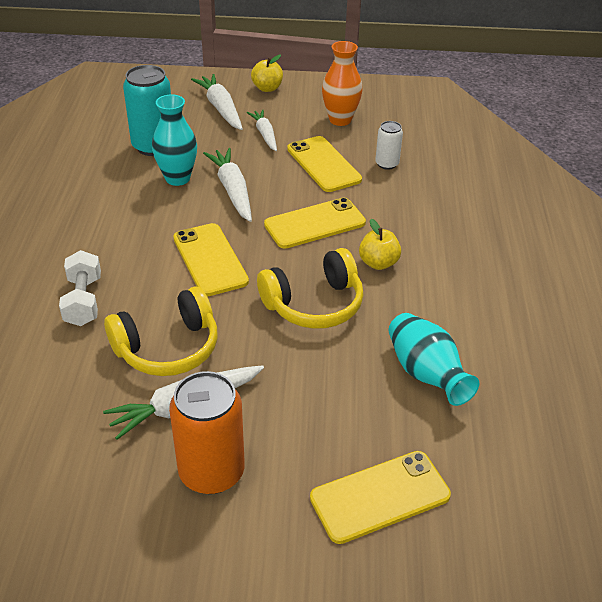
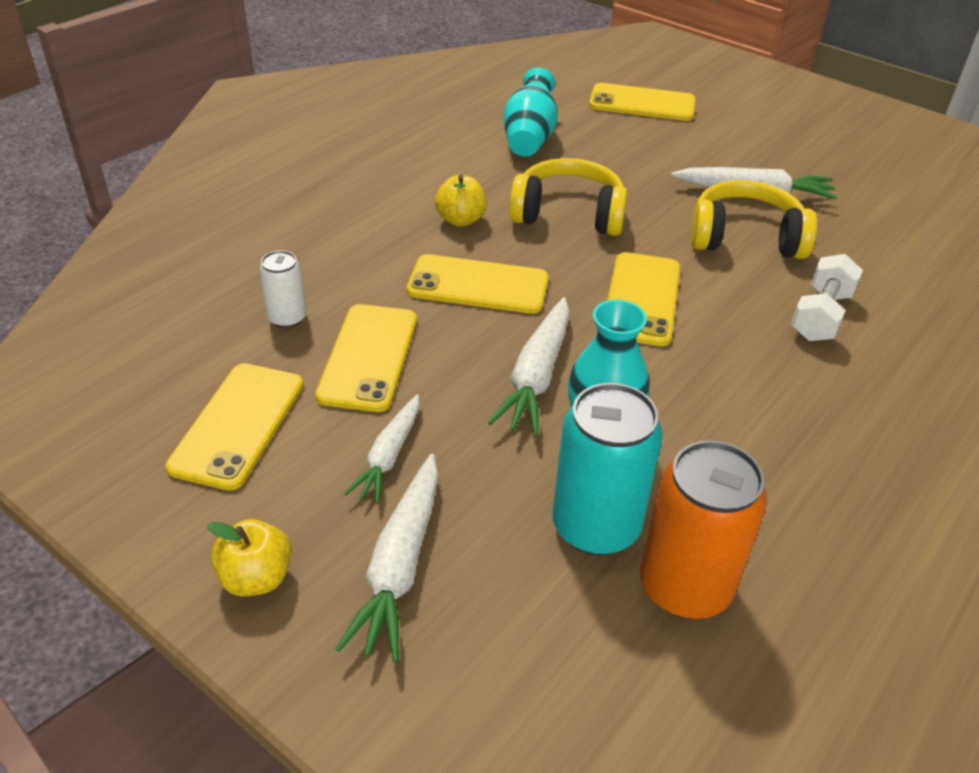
camera: 145 degrees left, 0 degrees up
(211, 472) = (756, 154): orange can -> orange can (685, 587)
(340, 120) = (238, 425): orange vase -> yellow phone

